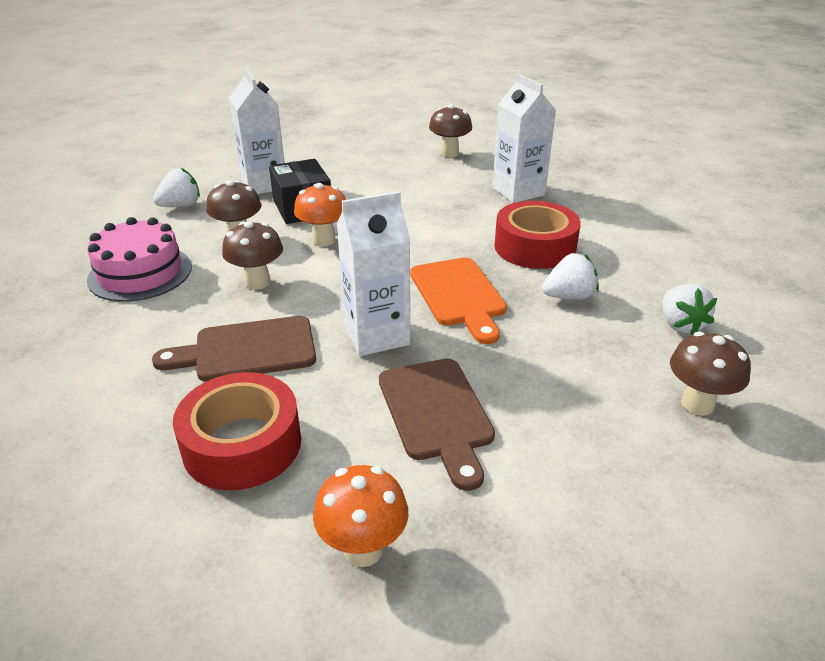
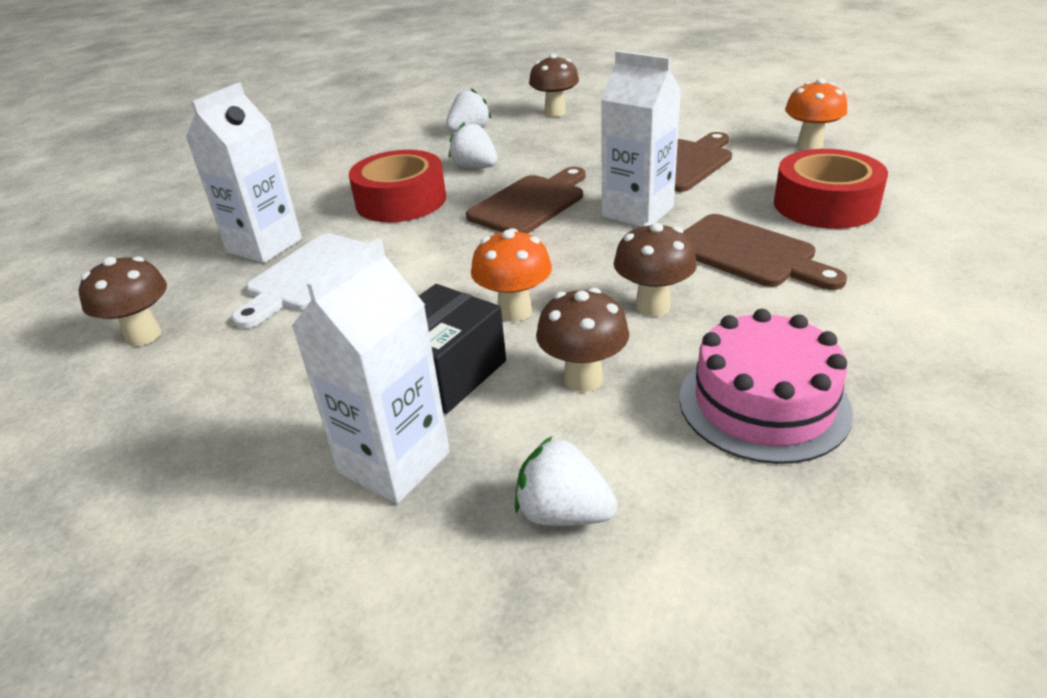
camera: 120 degrees left, 0 degrees up
(455, 197) = (310, 276): none -> white cutting board
(459, 295) = (530, 203): orange cutting board -> brown cutting board

